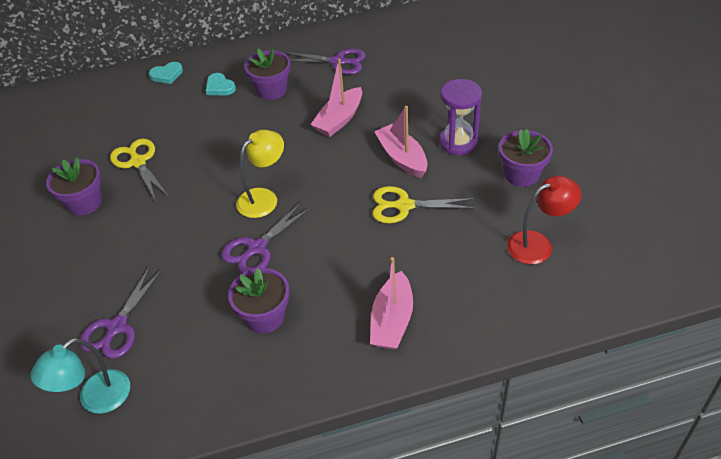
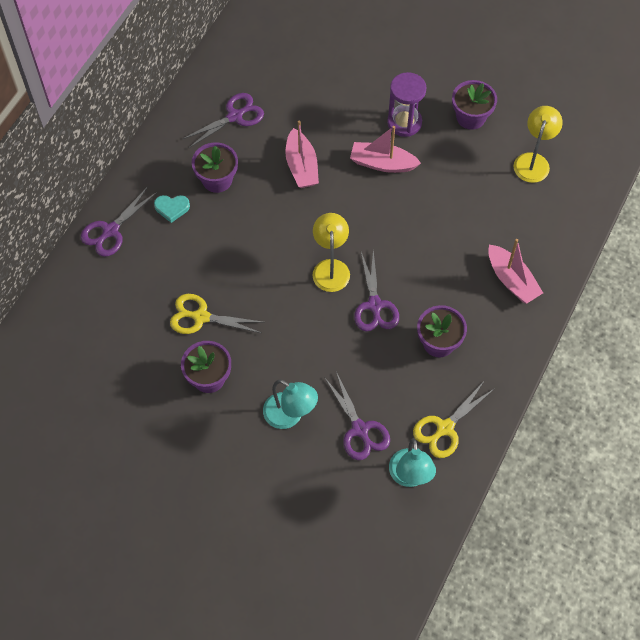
camera: 50 degrees left, 15 degrees up
(90, 272) = (290, 416): none -> turquoise lamp
(167, 75) = (111, 231): turquoise heart -> purple scissors
(404, 206) = (427, 199): yellow scissors -> yellow scissors (445, 428)
(538, 244) = (533, 161): red lamp -> yellow lamp

